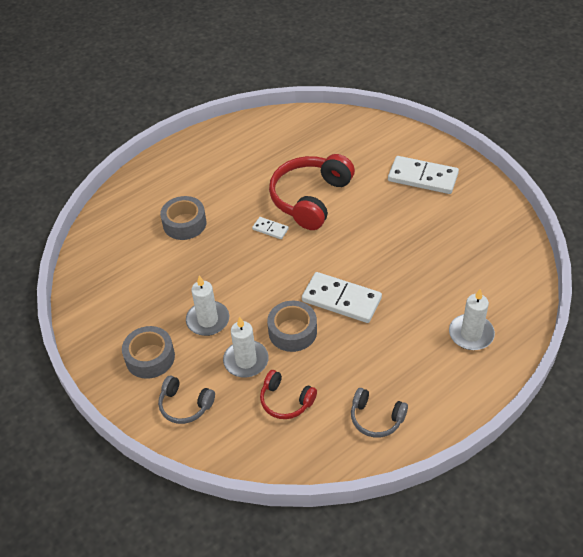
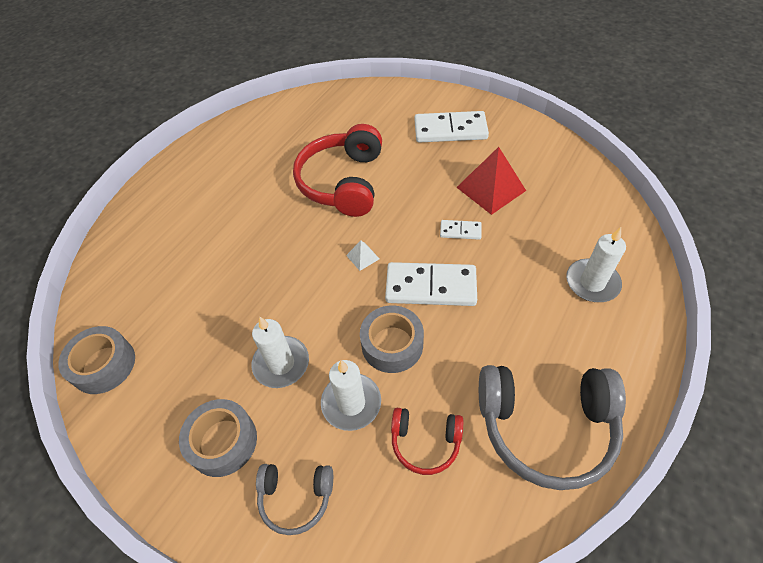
camera: 20 degrees left, 5 degrees up
(184, 223) = (207, 250): grey tape -> grey tape (103, 365)
(270, 229) = (312, 228): white domino -> white domino (460, 231)
(299, 262) = (363, 257): none -> white pyramid
(376, 418) = (546, 427): grey headphones -> grey headphones, size x1.91
(430, 237) = (491, 189): none -> red pyramid

